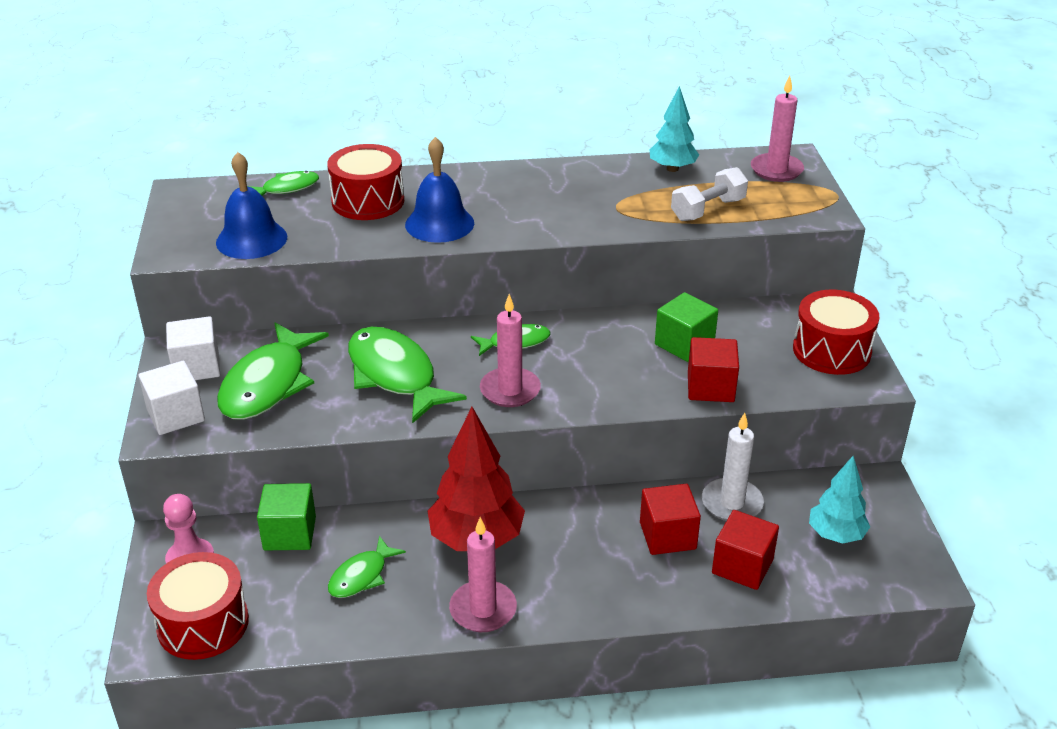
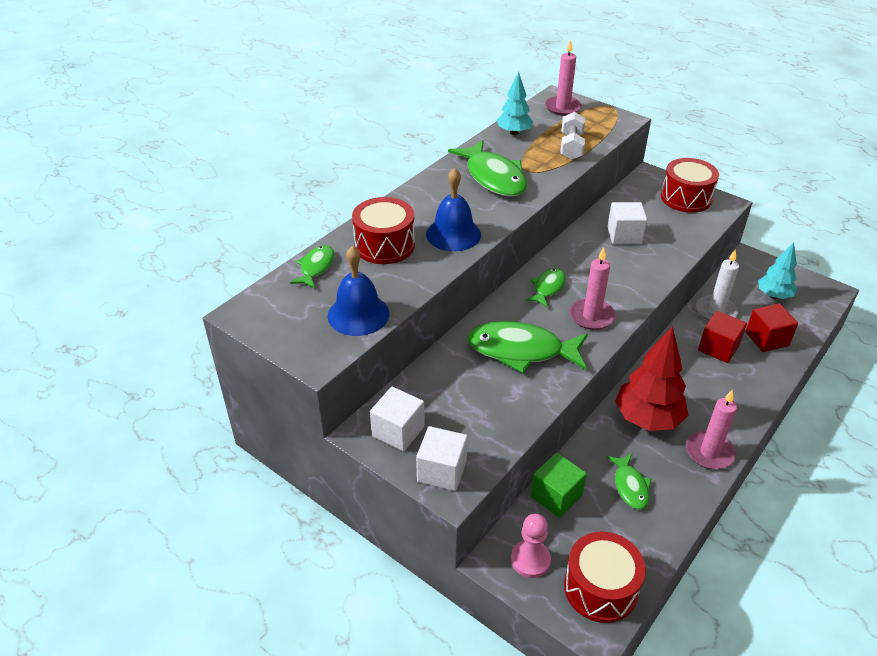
camera: 45 degrees left, 5 degrees up
(268, 384) = (461, 408): green fish -> green fish (493, 177)
(684, 344) = (624, 235): green cube -> white cube
(710, 387) = (672, 250): red cube -> none

